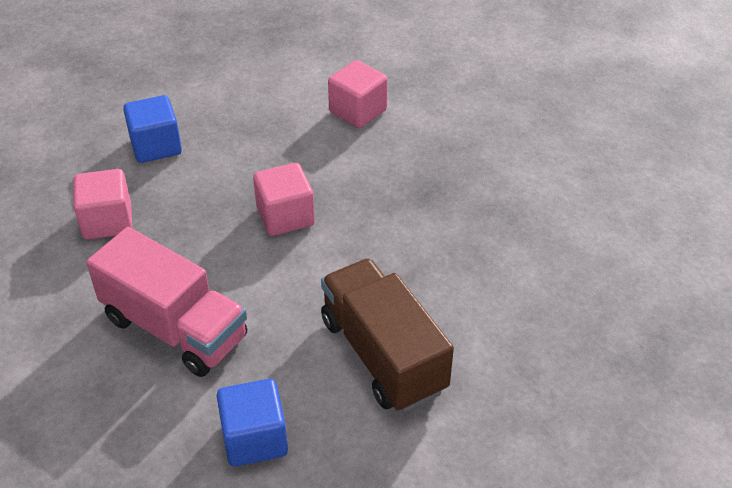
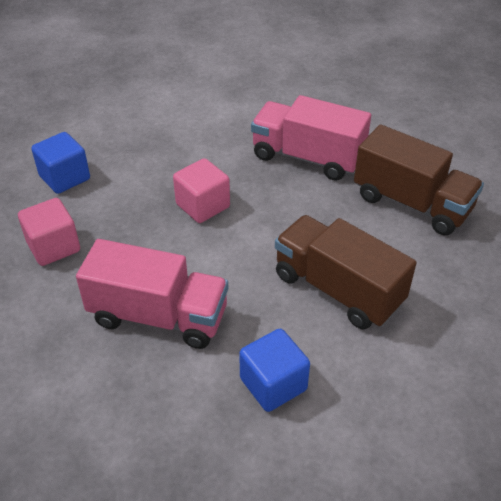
camera: 20 degrees left, 0 degrees up
(358, 111) = (217, 115): pink cube -> none
(435, 189) = (307, 157): none -> pink truck
(528, 277) = (411, 203): none -> brown truck

